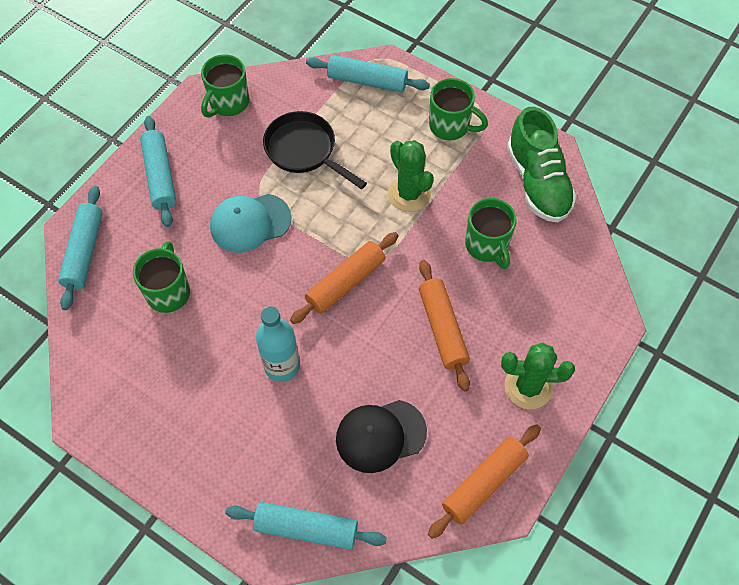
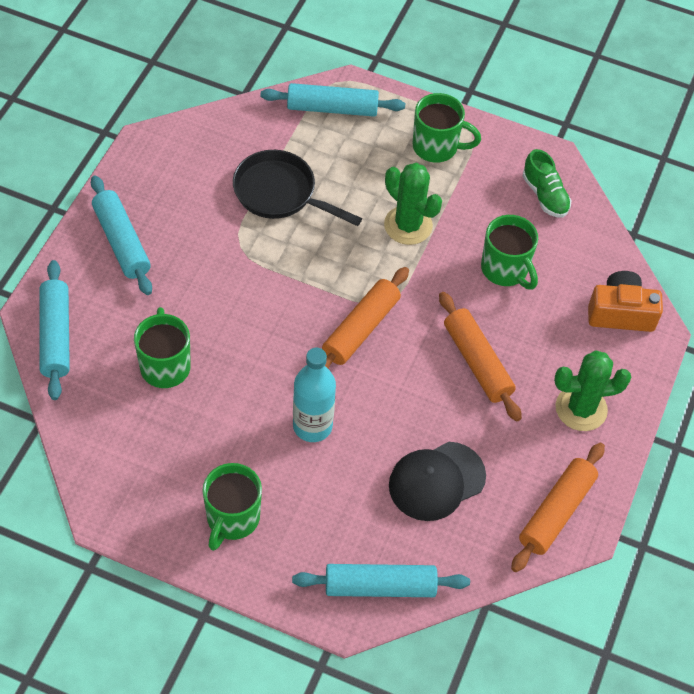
camera: 15 degrees left, 5 degrees down
(228, 103) = (179, 151): green mug -> green mug (232, 519)
(250, 223) = (238, 279): turquoise cap -> none
(537, 182) = (545, 195): green shoe -> green shoe, size x0.57
(584, 301) = (620, 313): none -> orange camera

